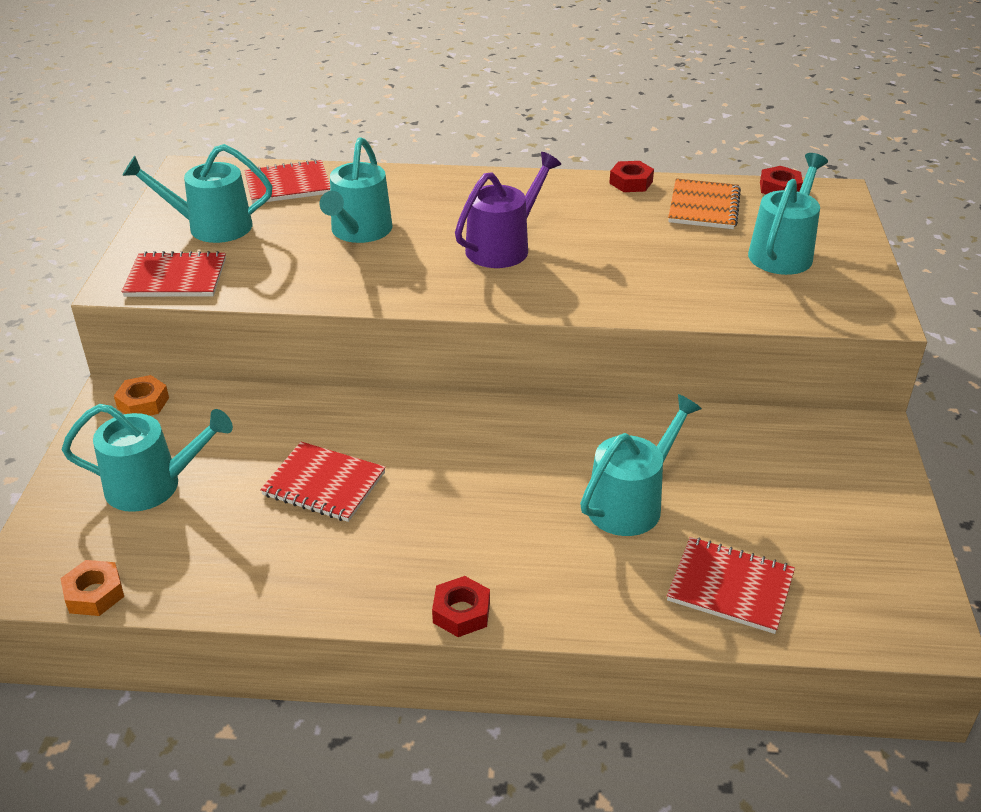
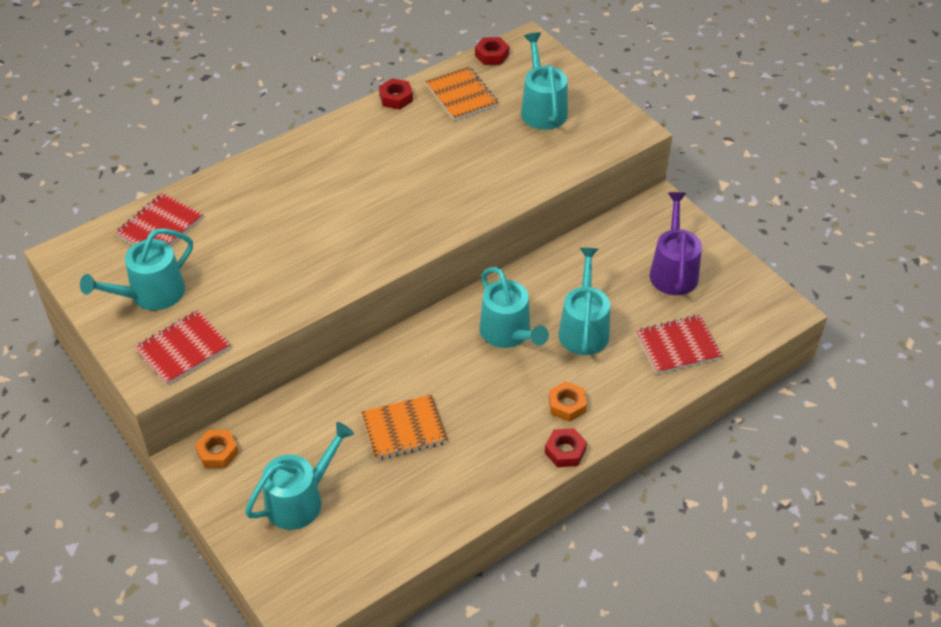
camera: 40 degrees left, 10 degrees up
(94, 594) = (354, 584): orange nut -> orange nut (567, 405)
(324, 484) = (404, 429): red notebook -> orange notebook
(359, 231) = (263, 239): turquoise watering can -> turquoise watering can (508, 333)
(503, 247) = (373, 198): purple watering can -> purple watering can (673, 271)

